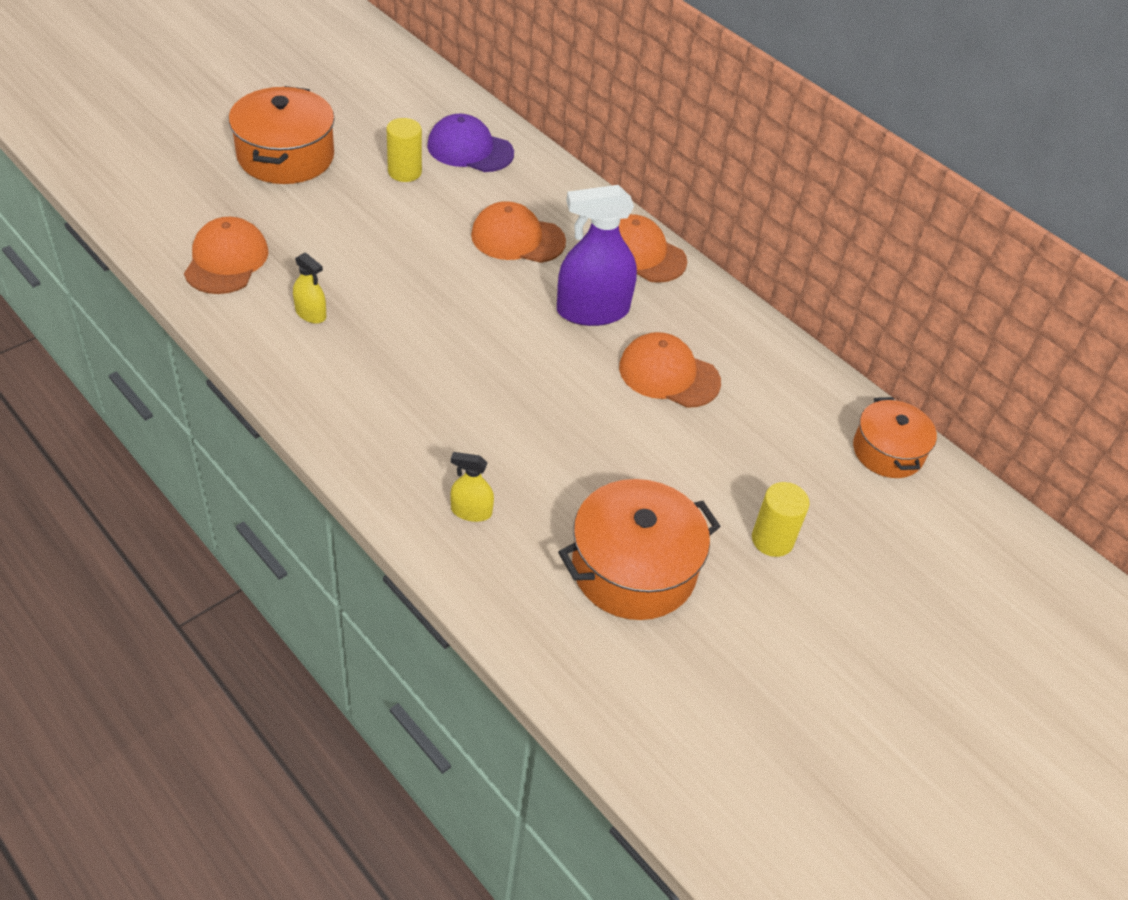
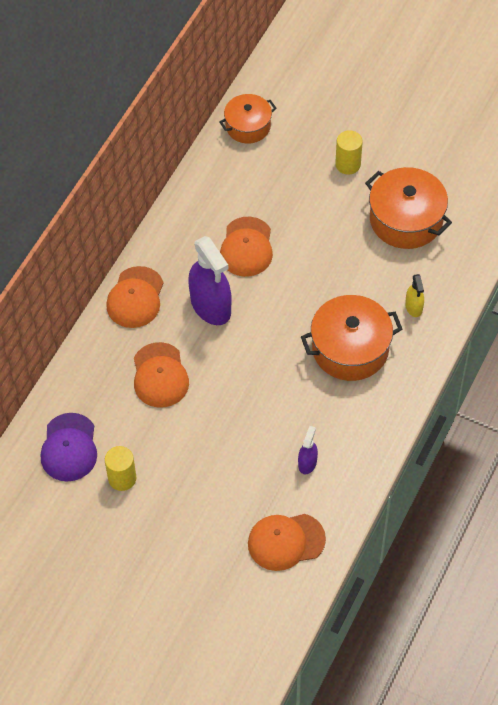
camera: 105 degrees left, 10 degrees up
(286, 156) = (147, 568): orange pot -> orange pot (350, 349)
(311, 313) = (307, 463): yellow spray bottle -> purple spray bottle

